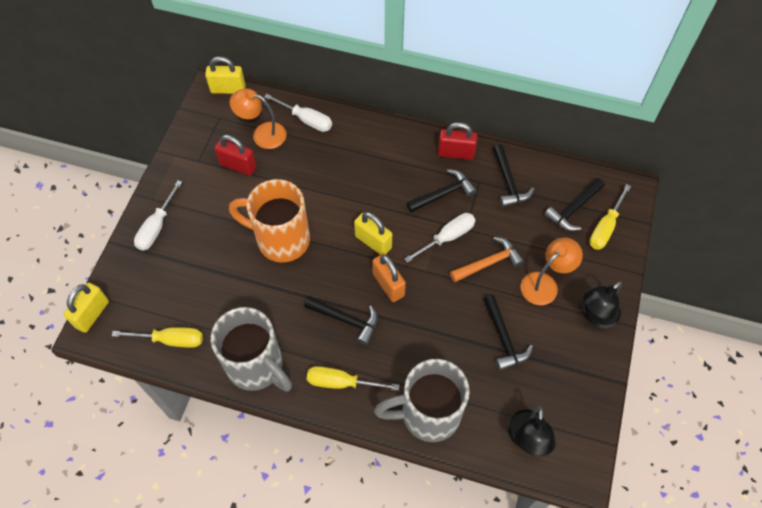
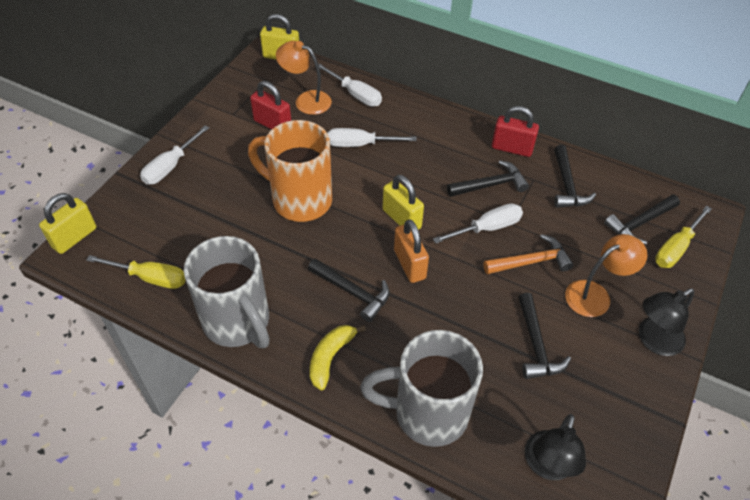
camera: 10 degrees right, 10 degrees down
(321, 173) = (359, 144): none -> white screwdriver
(340, 382) = (330, 357): yellow screwdriver -> yellow banana

